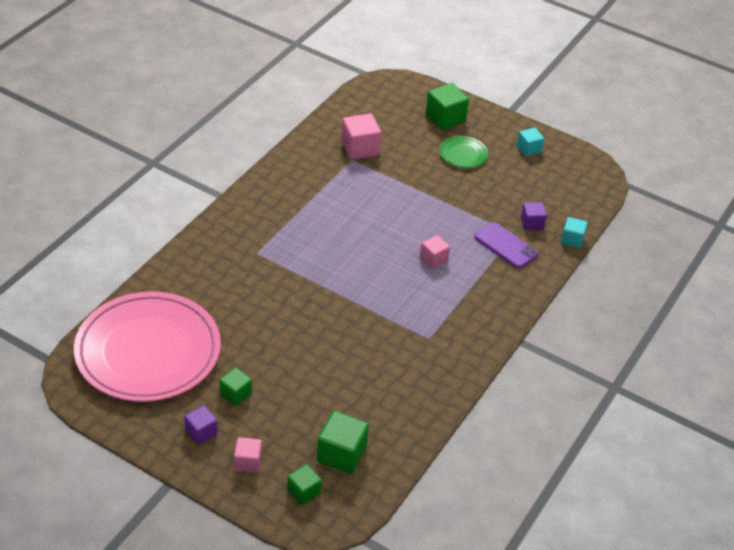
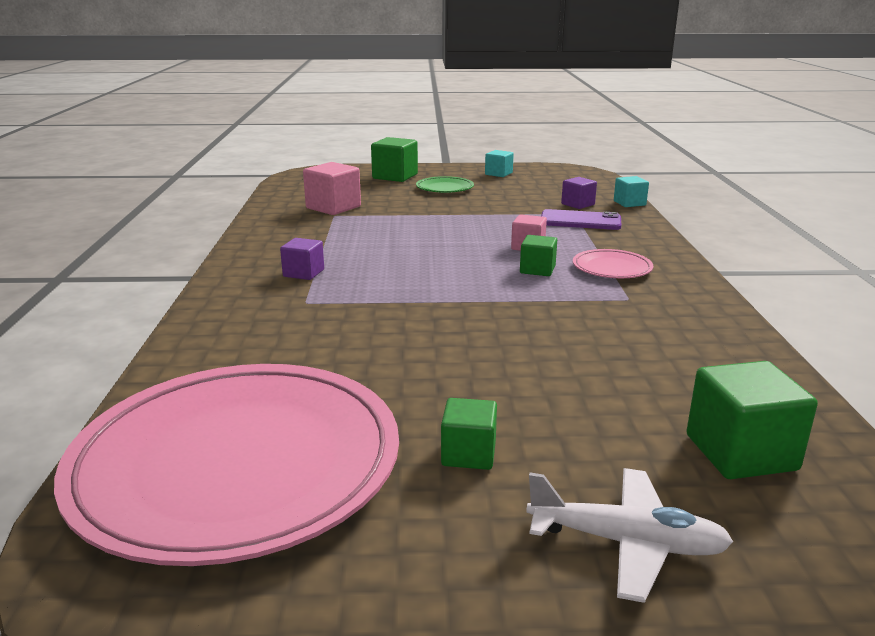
camera: 30 degrees left, 20 degrees down
(201, 432) = (480, 540): purple cube -> purple cube (303, 273)
(248, 462) = (627, 543): pink cube -> white plane
(304, 492) = (783, 537): green cube -> green cube (537, 270)
(456, 306) = (612, 268): none -> pink plate

